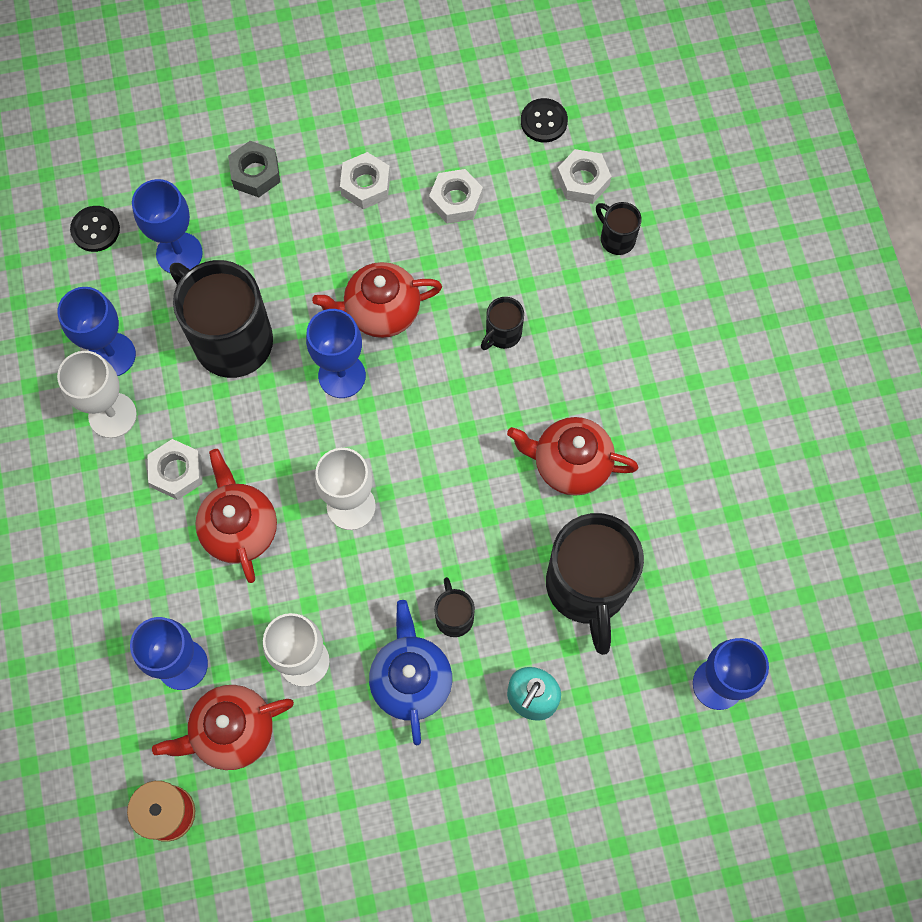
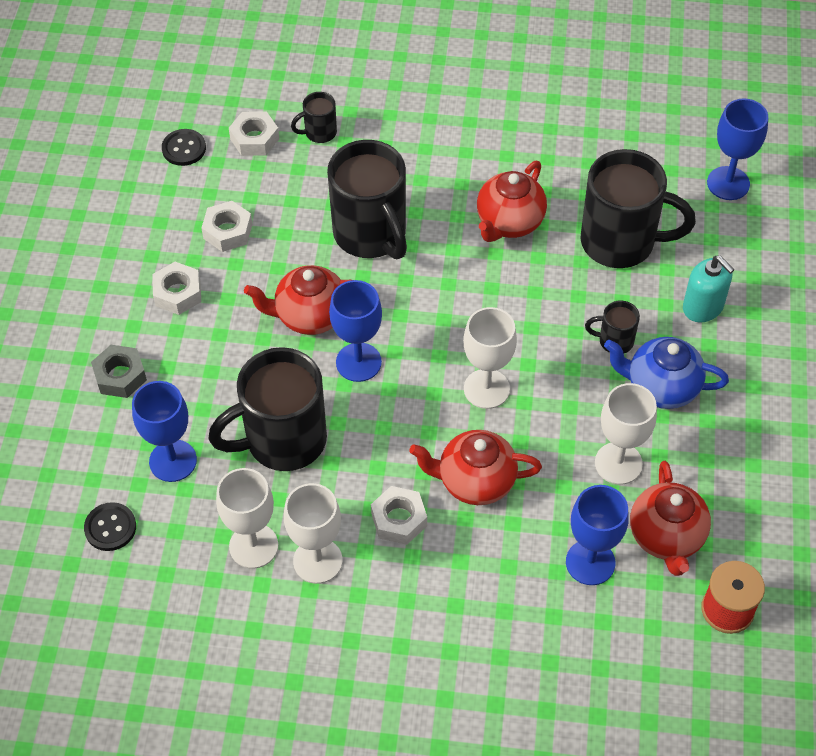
camera: 70 degrees left, 15 degrees down
(112, 355) = (253, 546): blue goblet -> white goblet
(381, 312) = (310, 316): red teapot -> red teapot turned 75 degrees clockwise
(502, 334) = (371, 234): black mug -> black mug, size x2.21

